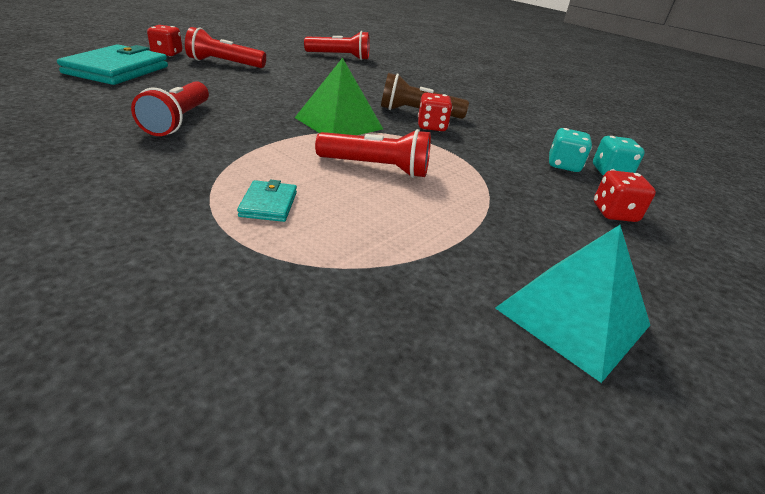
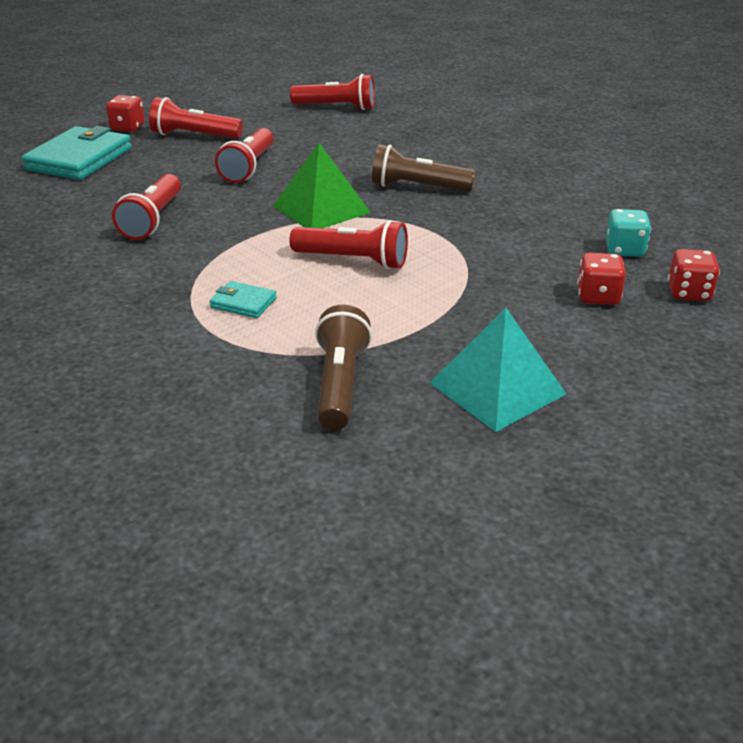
camera: 10 degrees right, 0 degrees up
(268, 204) = (243, 303): turquoise wallet -> turquoise wallet turned 75 degrees counterclockwise
(271, 88) = (249, 167): none -> red flashlight
(391, 308) = (340, 384): none -> brown flashlight
(431, 127) = (429, 205): red dice -> red dice (688, 293)
(563, 165) = (570, 244): turquoise dice -> none

